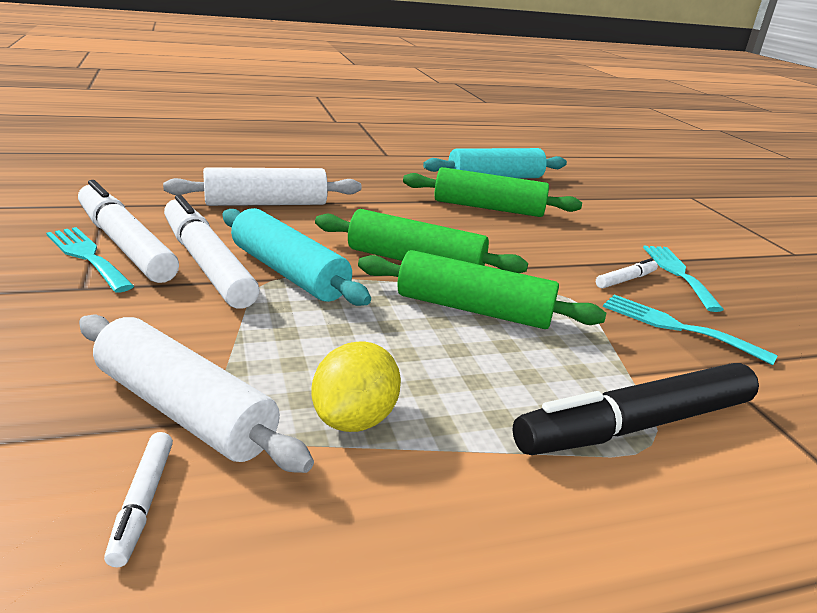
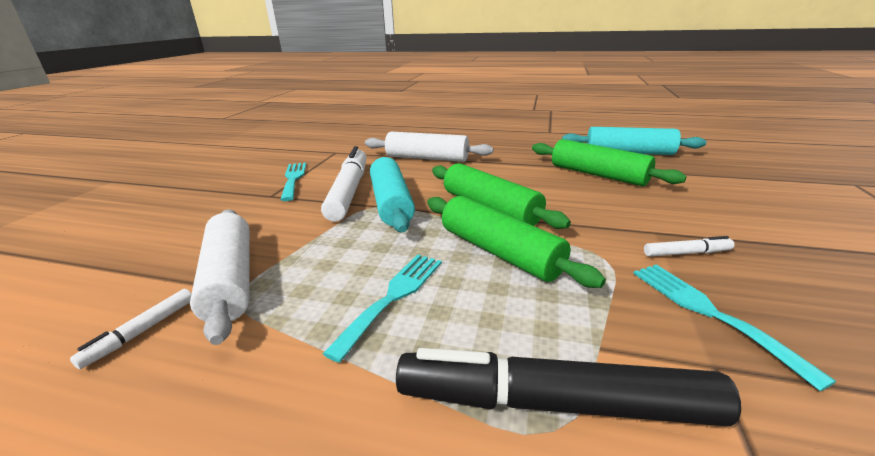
camera: 35 degrees right, 0 degrees up
(125, 244) = (319, 174): white marker -> none
(354, 419) = (316, 315): yellow lemon -> none
(678, 273) = (763, 257): turquoise fork -> turquoise fork (393, 296)

